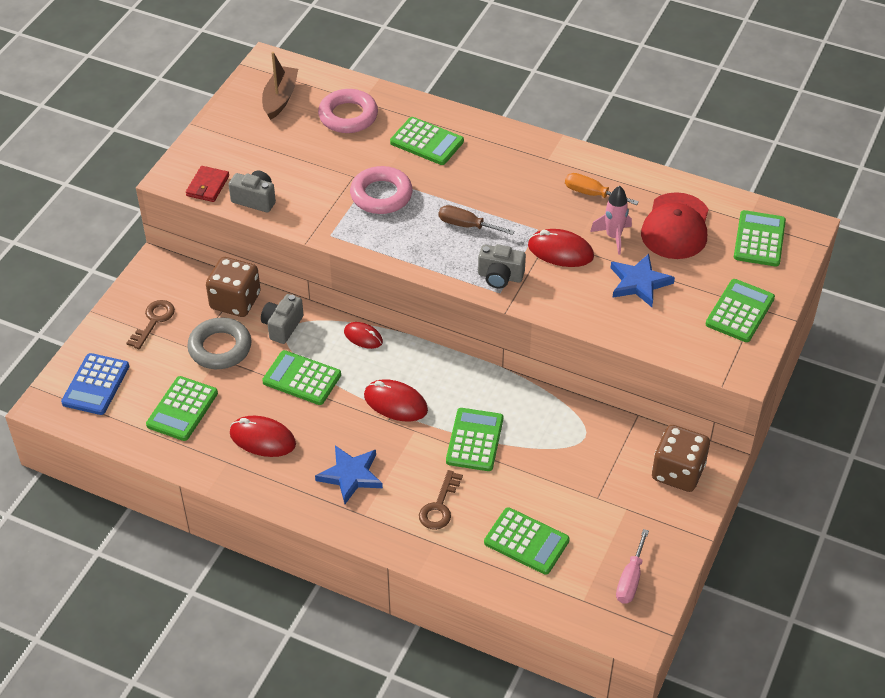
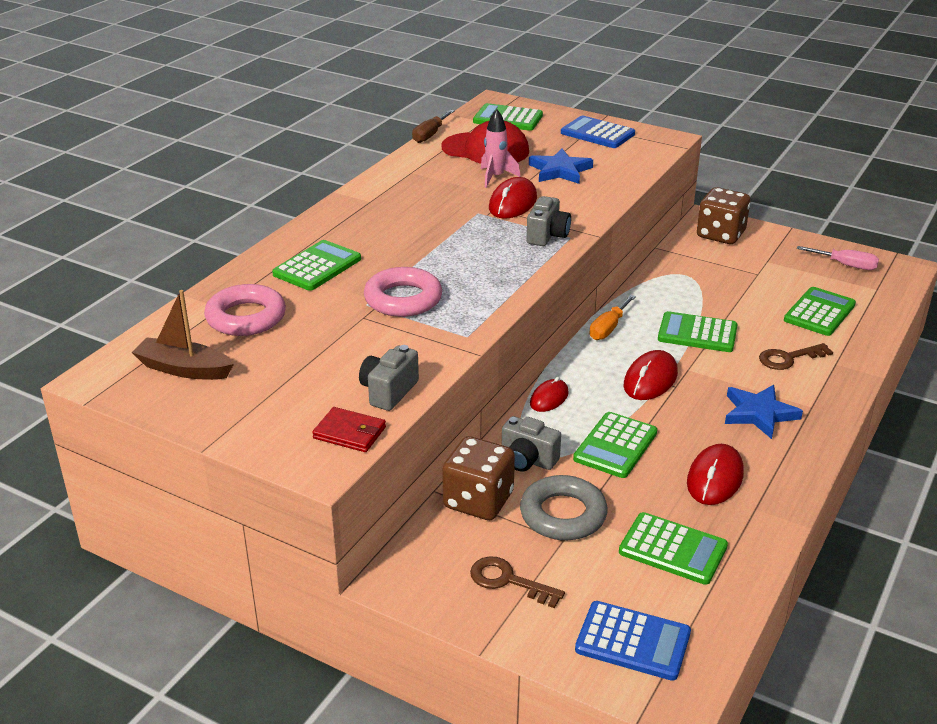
camera: 85 degrees left, 15 degrees down
(439, 506) = (788, 358): brown key -> brown key turned 135 degrees clockwise
(466, 225) = (466, 250): brown screwdriver -> brown screwdriver (430, 135)
(591, 194) = (431, 183): orange screwdriver -> orange screwdriver (608, 328)
(740, 311) = (597, 133): green calculator -> blue calculator

